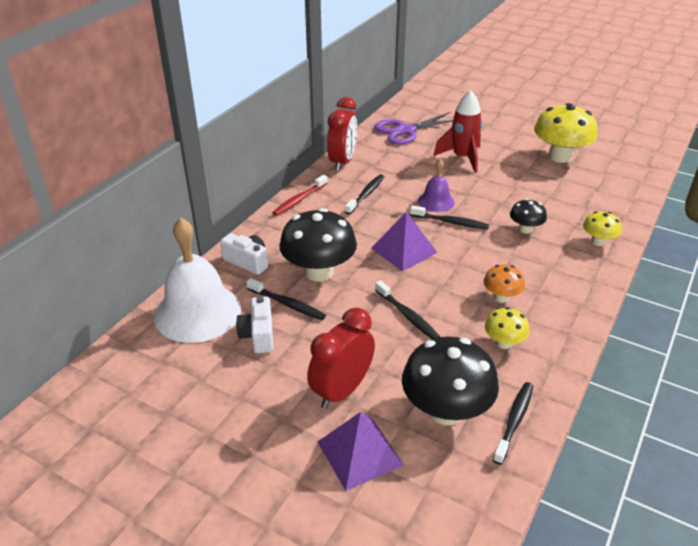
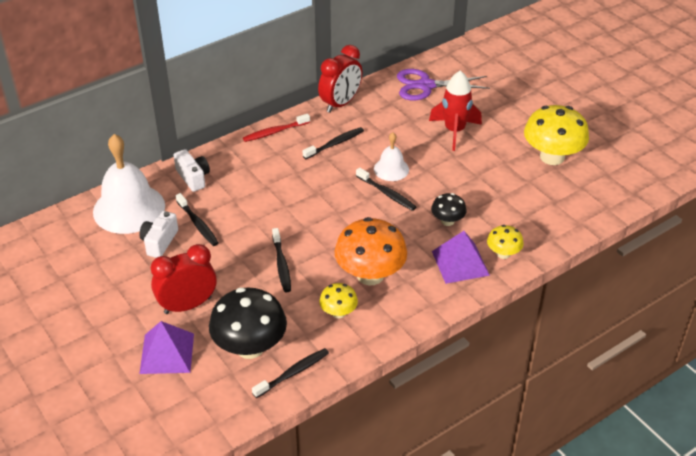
camera: 25 degrees right, 5 degrees up
(319, 272) = (241, 204): black mushroom -> none
(404, 250) = (325, 207): purple pyramid -> purple pyramid (460, 263)
(436, 201) = (391, 169): purple bell -> white bell
(501, 297) = (370, 275): orange mushroom -> orange mushroom, size x1.94

